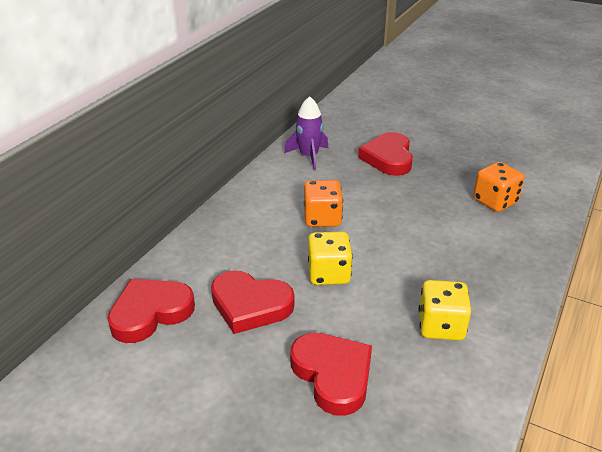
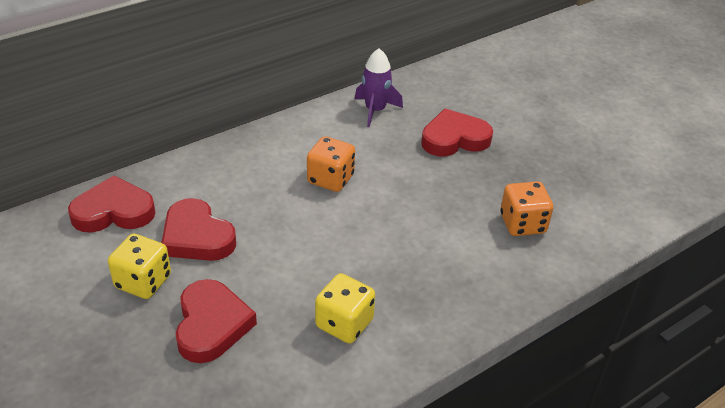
camera: 25 degrees right, 5 degrees up
(328, 274) = (288, 235): yellow dice -> yellow dice (143, 282)
(388, 158) = (454, 139): red heart -> red heart turned 45 degrees clockwise

